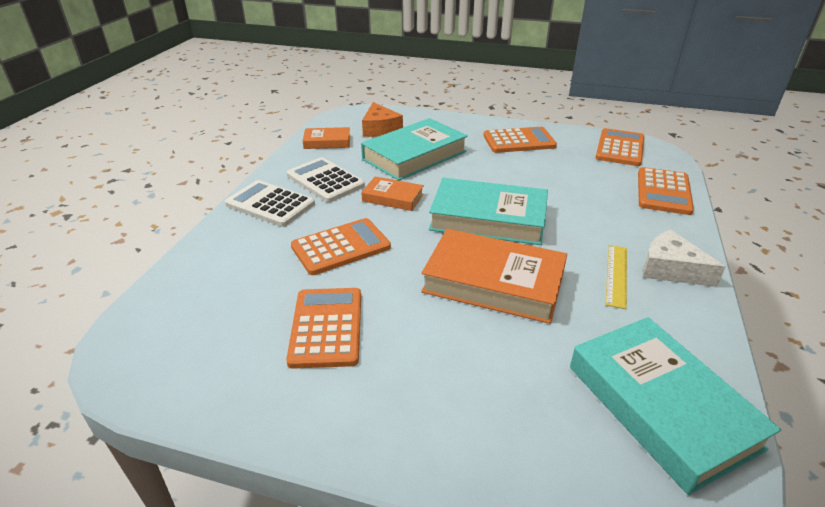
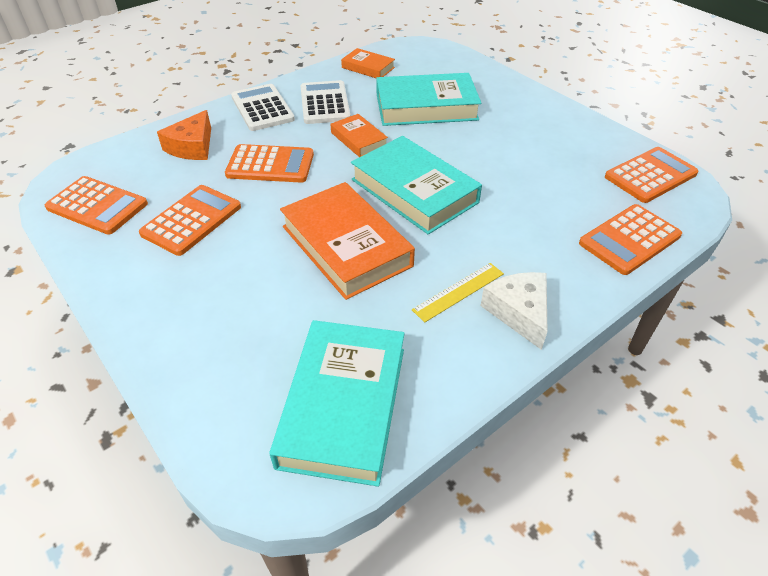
camera: 35 degrees right, 10 degrees up
(380, 129) = (428, 70): orange cheese -> orange cheese (192, 147)
(519, 141) = (546, 128): orange calculator -> orange calculator (97, 206)

